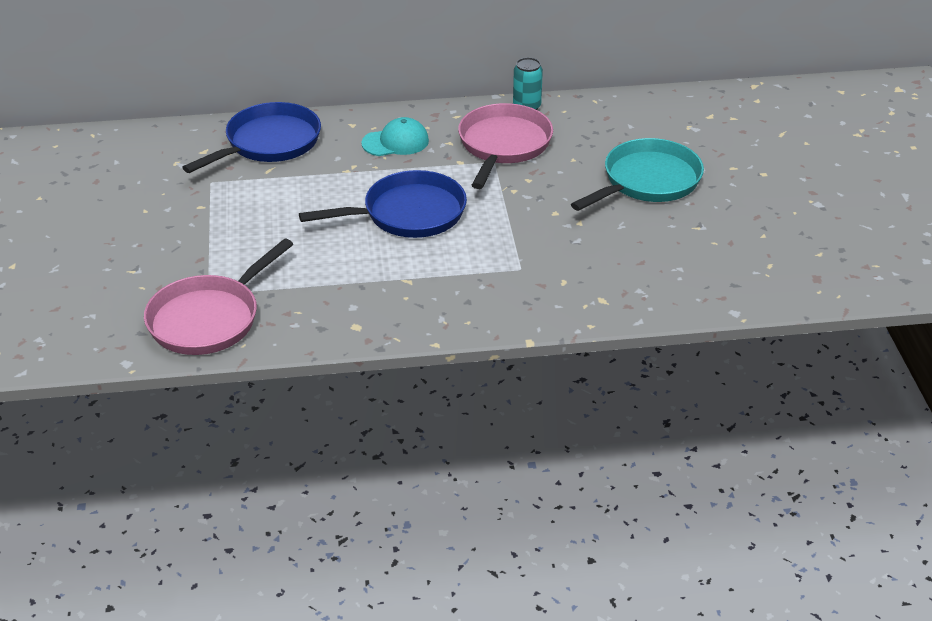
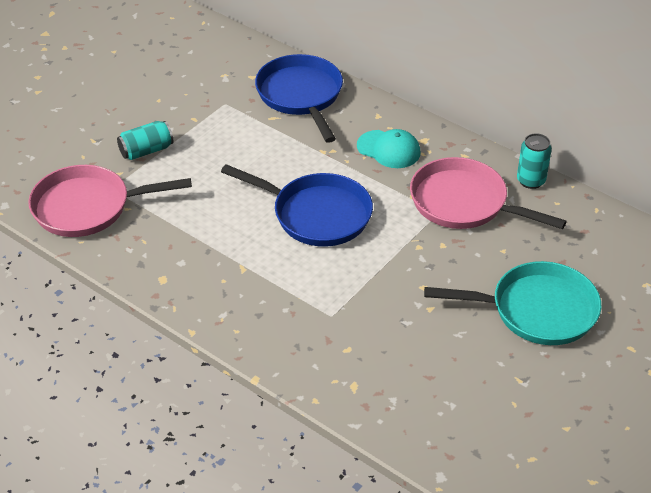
camera: 45 degrees right, 5 degrees up
(195, 251) = (146, 150): none -> turquoise can
(268, 143) = (301, 96): blue pan -> blue pan turned 105 degrees counterclockwise
(503, 146) = (464, 203): pink pan -> pink pan turned 120 degrees counterclockwise

